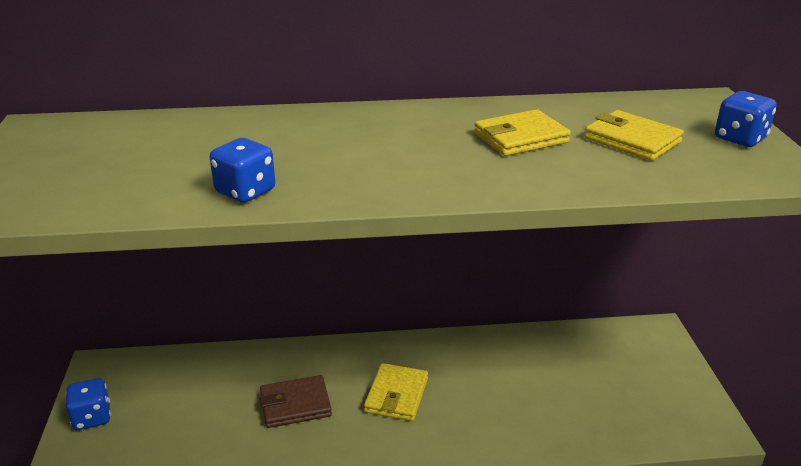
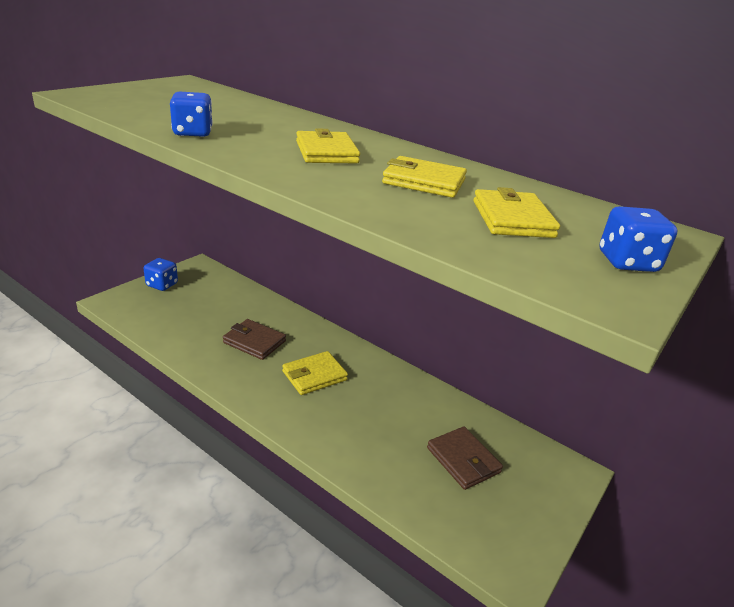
camera: 40 degrees right, 0 degrees up
(396, 147) = (326, 152): none -> yellow wallet
(592, 378) = (463, 460): none -> brown wallet

